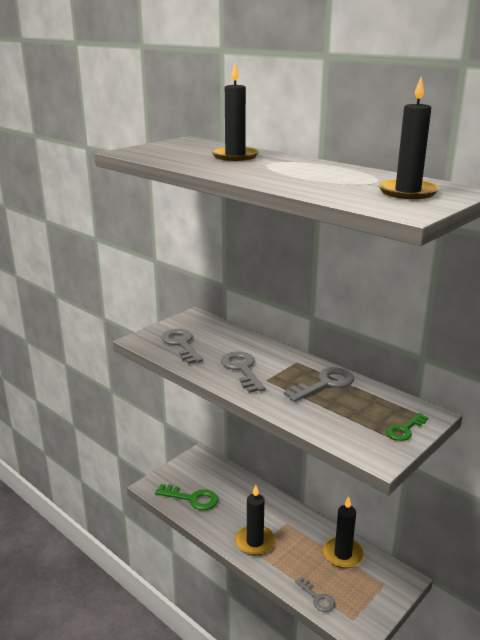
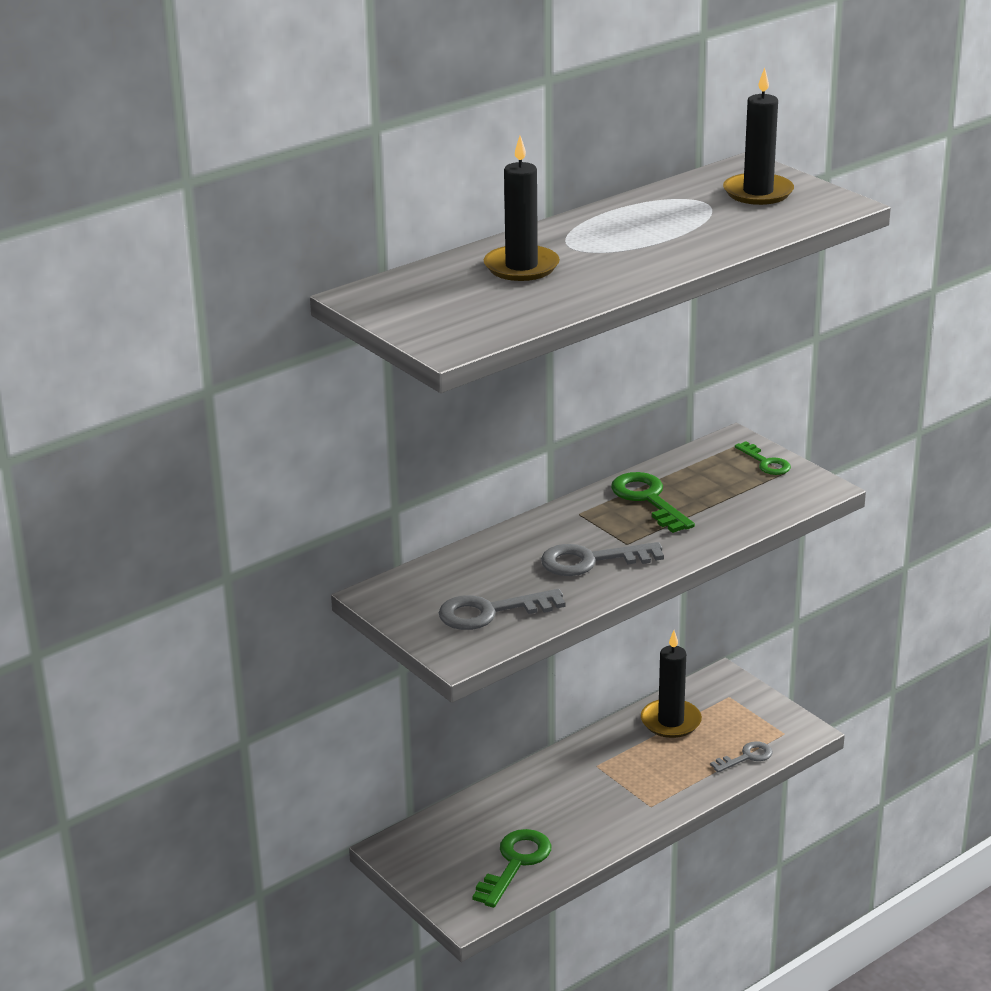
camera: 80 degrees left, 5 degrees up
(255, 542) = (632, 802): black candle -> none
(325, 384) = (648, 499): grey key -> green key

